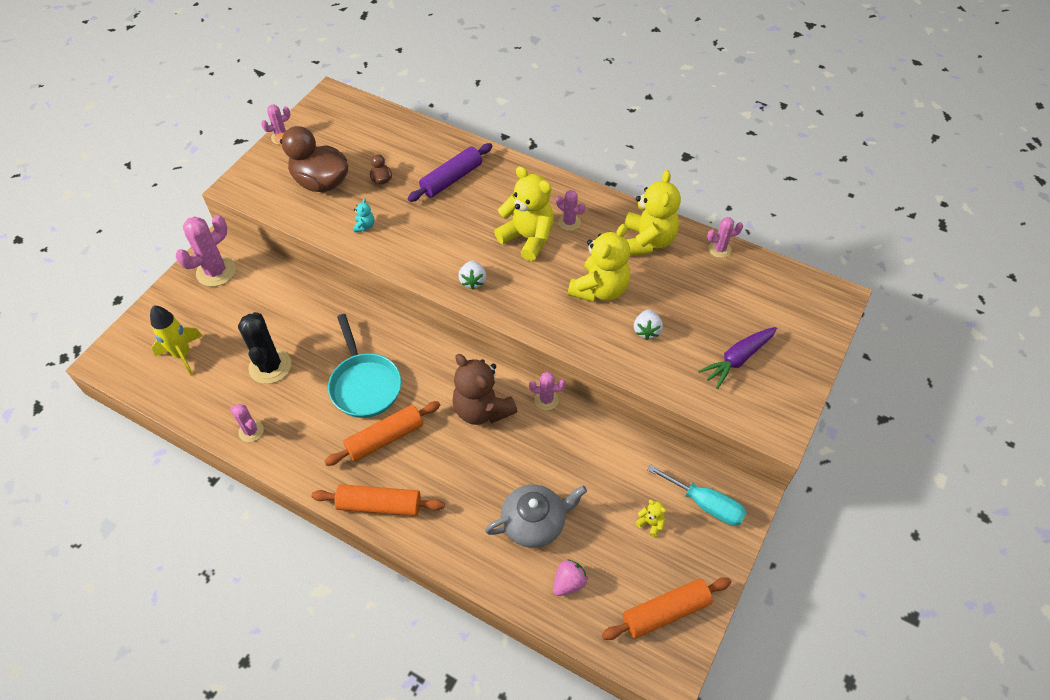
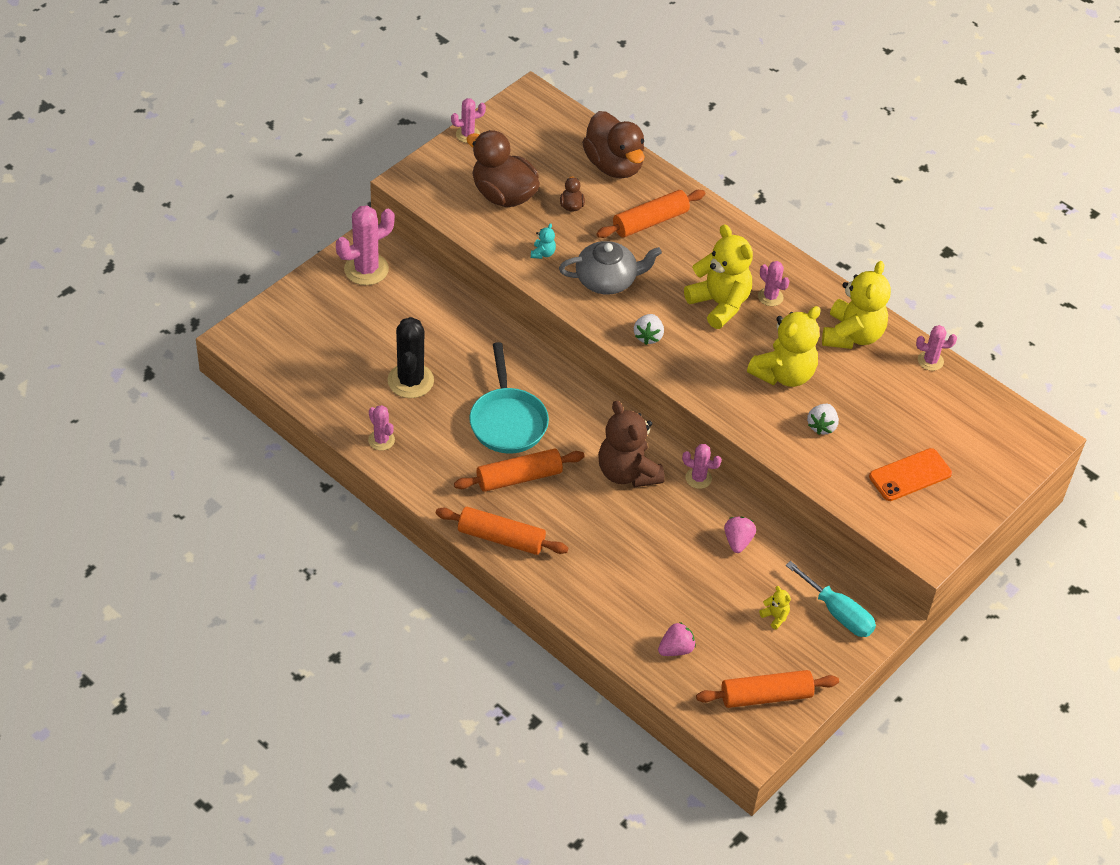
camera: 10 degrees right, 5 degrees down
(183, 355) = (320, 349): yellow rocket -> none
(410, 138) = (614, 165): none -> brown duck
(451, 179) = (650, 221): purple rolling pin -> orange rolling pin
(534, 522) = (655, 589): grey teapot -> grey teapot (607, 280)
(596, 454) = (737, 541): none -> pink strawberry
(737, 359) = (910, 475): purple carrot -> orange phone

